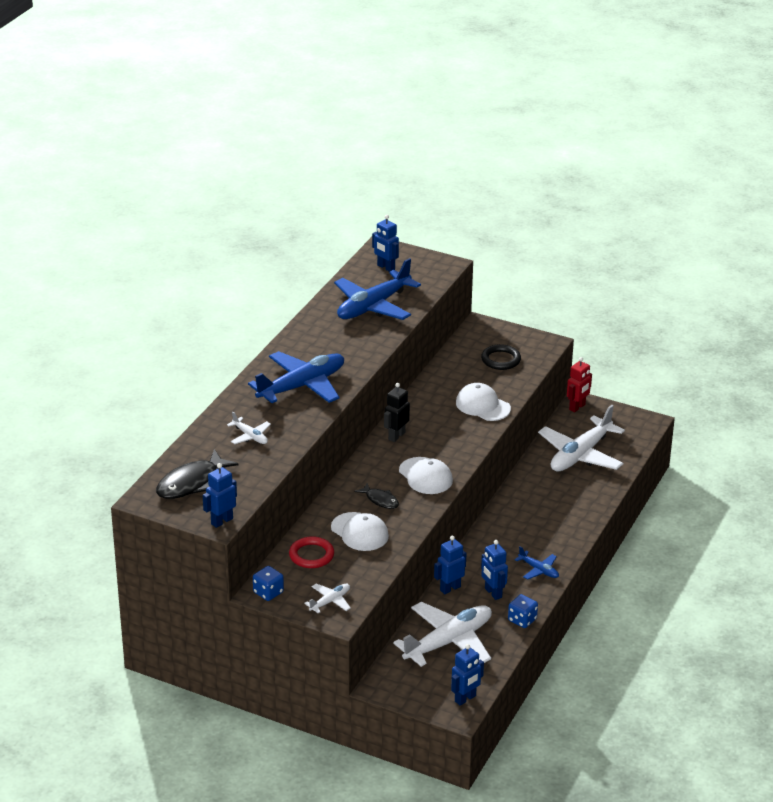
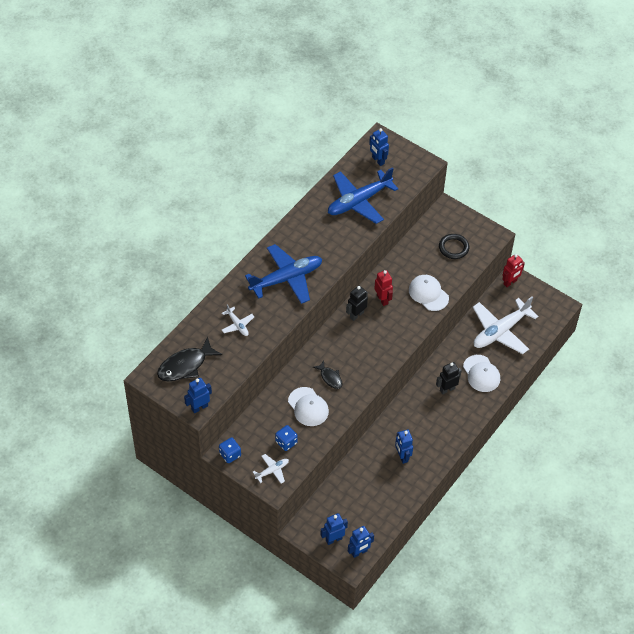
camera: 10 degrees right, 20 degrees up
(311, 555) = (268, 424): red ring -> none
(425, 418) = (382, 299): none -> red robot
(425, 476) = (369, 359): white cap -> white cap (481, 373)
(449, 642) = (359, 497): white plane -> none
(450, 588) = (372, 447): blue robot -> blue robot (333, 539)
(522, 620) = (417, 486): blue dice -> blue dice (286, 442)
(530, 519) = (447, 389): none -> black robot
(539, 570) = (441, 440): blue plane -> none

